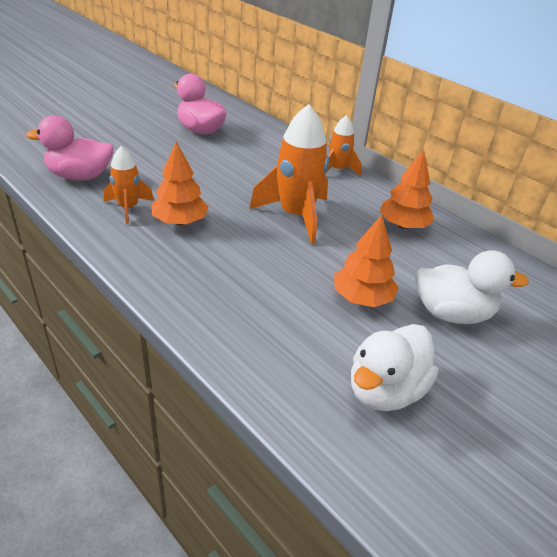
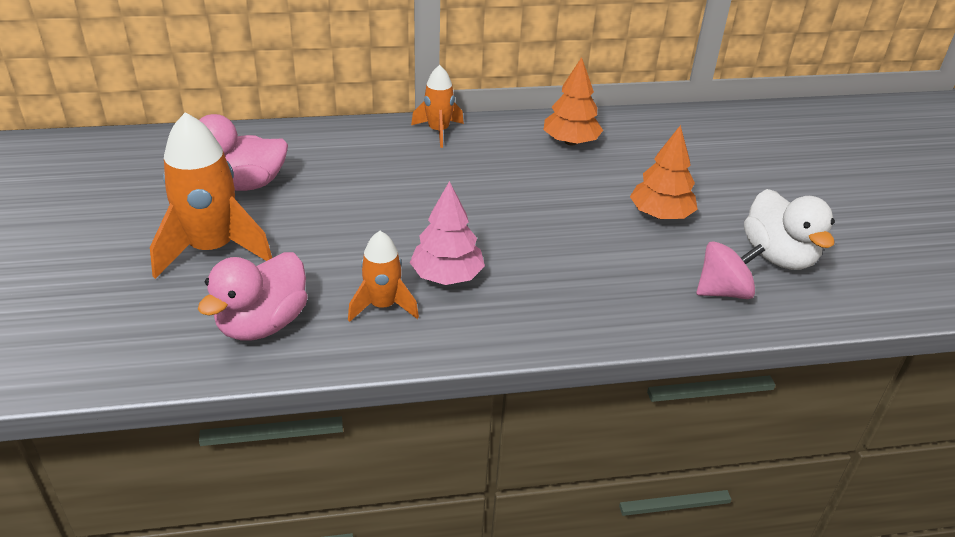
camera: 55 degrees left, 0 degrees up
(180, 221) = (447, 276): orange tree -> pink tree
(292, 364) = (723, 291): none -> pink spinning top
(296, 216) = (502, 195): orange rocket -> orange rocket (212, 249)
(452, 313) = (709, 179): white duck -> none

